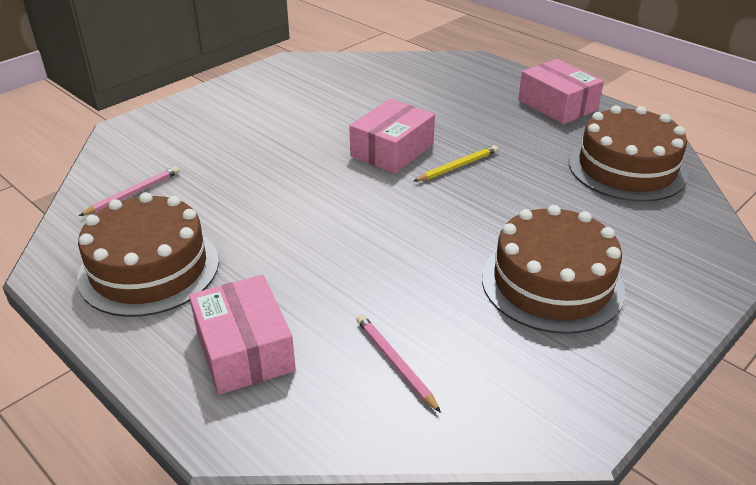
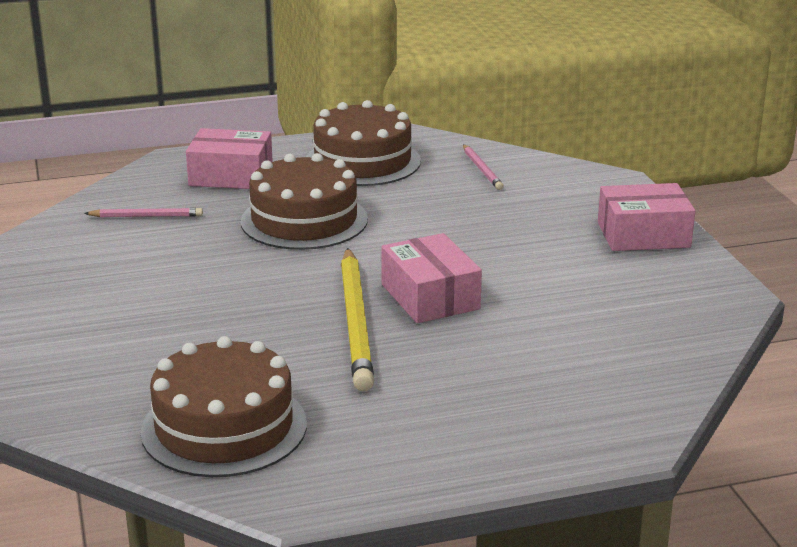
camera: 120 degrees right, 10 degrees down
(457, 166) = (355, 322): yellow pencil -> yellow pencil, size x2.01
(552, 283) = (129, 300): brown cake -> brown cake (304, 220)
(557, 105) = (422, 451): pink box -> pink box (643, 235)

